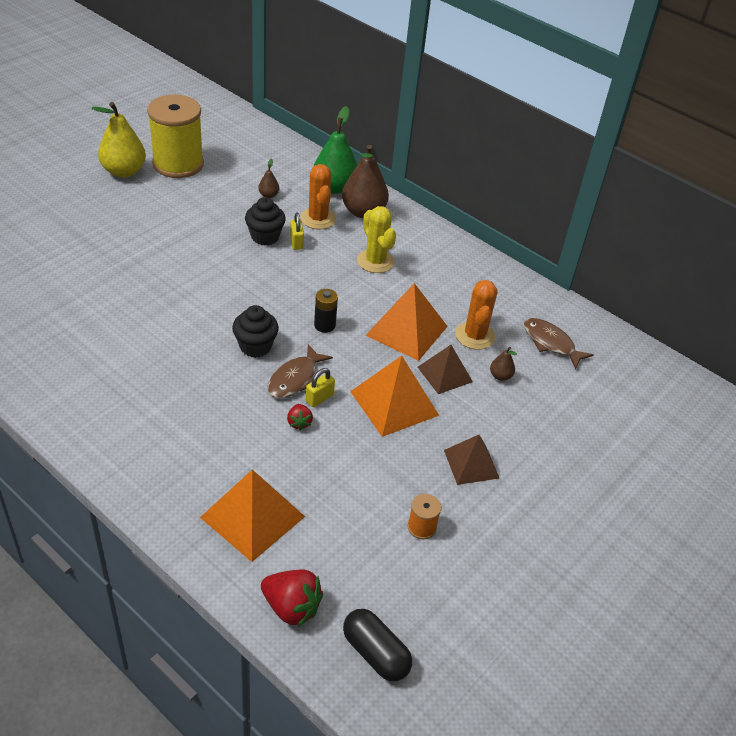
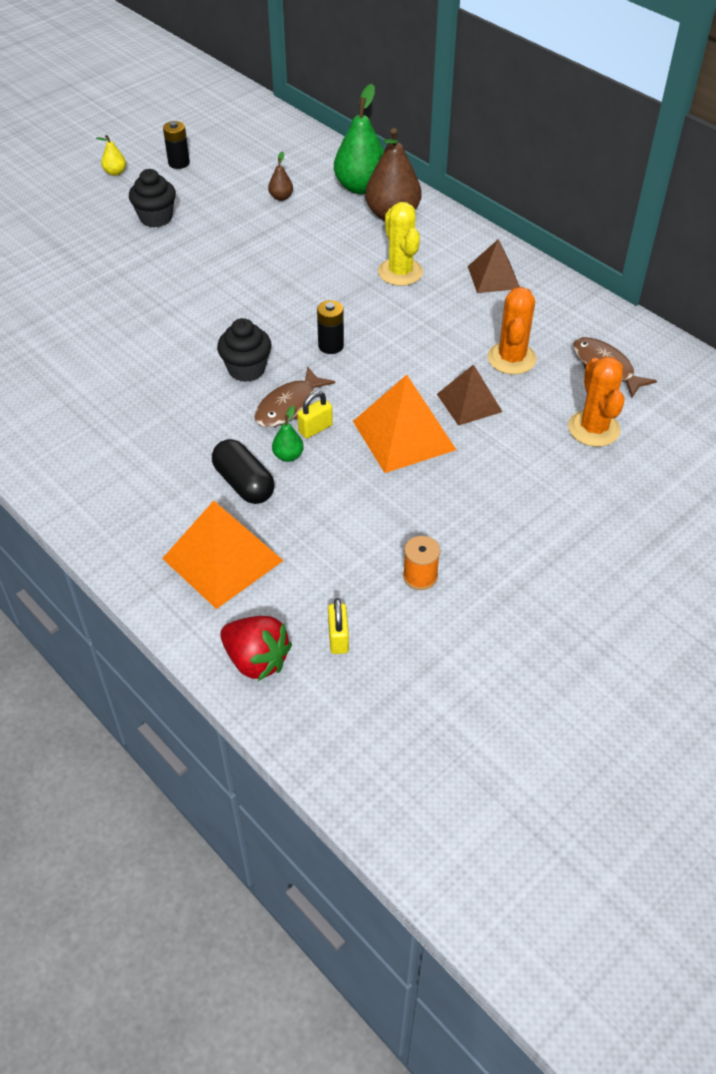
camera: 10 degrees right, 5 degrees up
(123, 171) = (115, 172): yellow pear -> yellow pear, size x0.45
(178, 164) = (179, 163): yellow spool -> black battery
(265, 237) = (271, 245): black cupcake -> black cupcake (156, 218)
(296, 242) = (308, 251): yellow padlock -> yellow padlock (338, 638)
(299, 423) = (288, 456): red strawberry -> green pear
(318, 218) = (337, 223): orange cactus -> orange cactus (593, 429)
(375, 653) = (349, 714): black capsule -> black capsule (244, 483)
(406, 330) = (429, 352): orange pyramid -> none
(471, 464) = (489, 506): brown pyramid -> brown pyramid (493, 277)
(500, 376) = (537, 405): brown pear -> none

